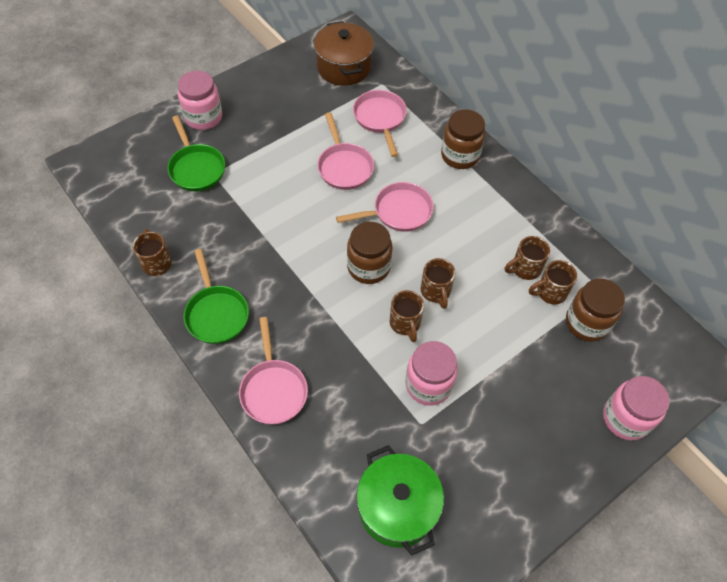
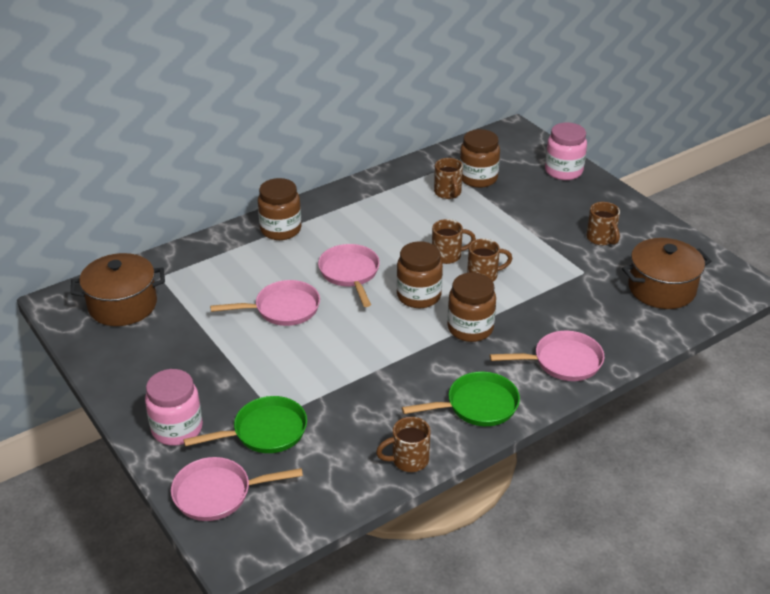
camera: 85 degrees left, 20 degrees down
(322, 310) = (470, 328): none -> brown jar
(380, 119) = (216, 280): pink pan -> pink pan (218, 493)
(397, 507) = (661, 289): green pot -> brown pot
(428, 384) = (546, 266): pink jar -> none
(524, 269) = (422, 204): brown mug -> brown mug (601, 239)

